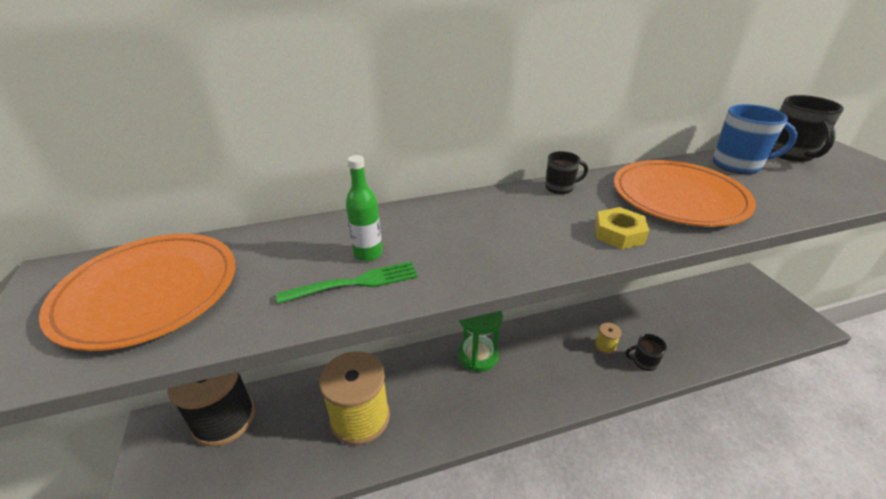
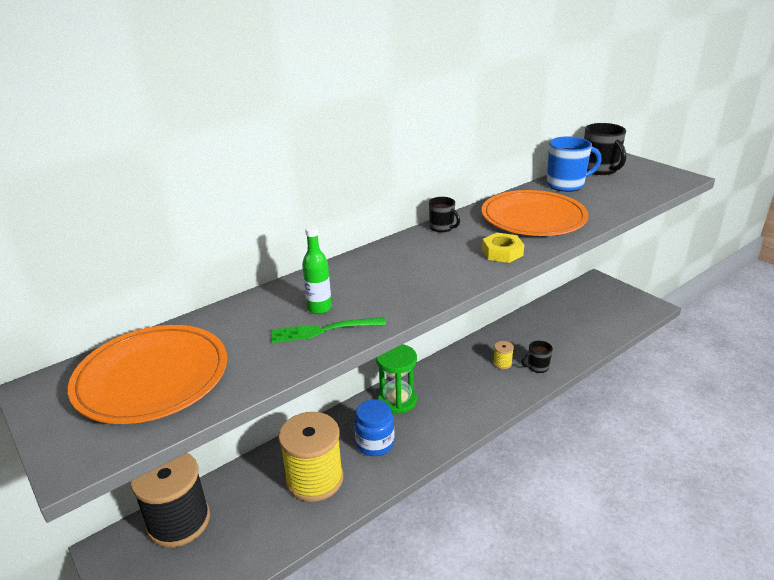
camera: 20 degrees left, 5 degrees down
(354, 283) = (324, 330): green fork -> green fork turned 150 degrees counterclockwise
(435, 397) = (375, 443): none -> blue jar
(560, 188) = (442, 228): black mug -> black mug turned 75 degrees clockwise

